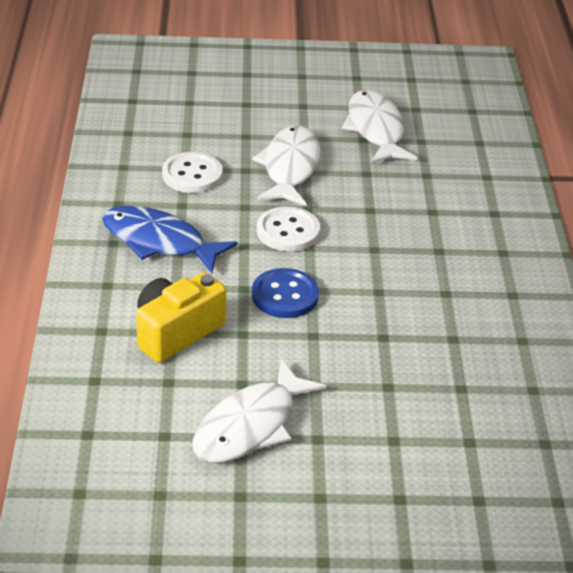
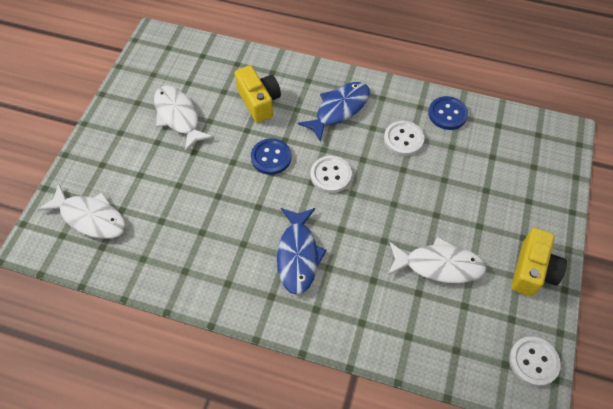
camera: 110 degrees right, 20 degrees up
(128, 142) = (447, 114): none -> blue button
(290, 168) = (400, 195): white fish -> white fish (90, 217)
(343, 68) = (532, 271): none -> yellow camera
(432, 240) = (298, 255): none -> blue fish
(450, 65) = (533, 361): none -> white button

